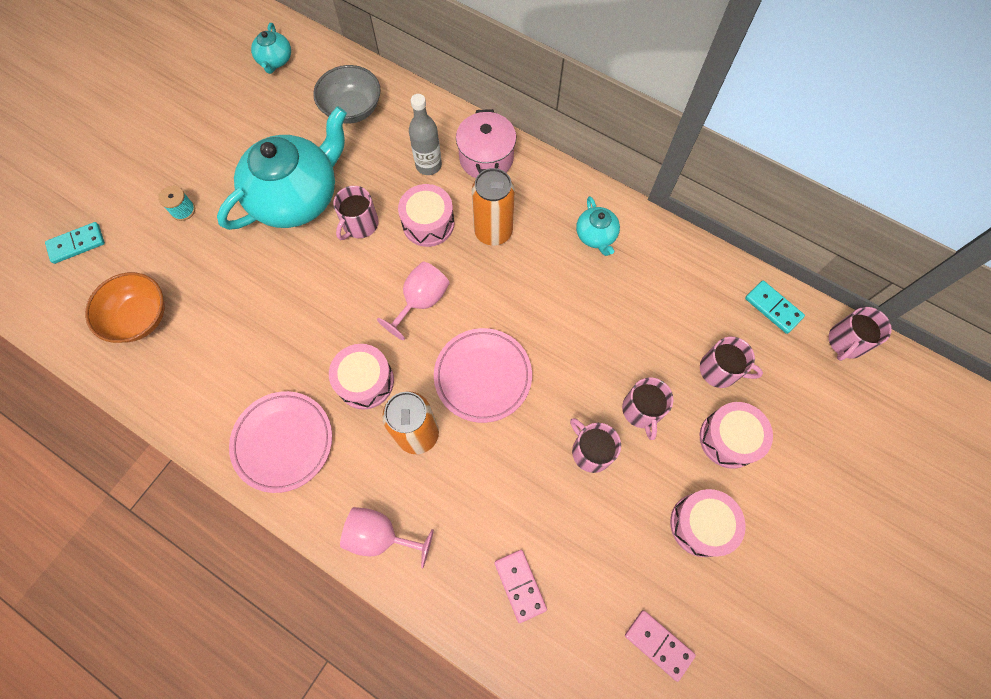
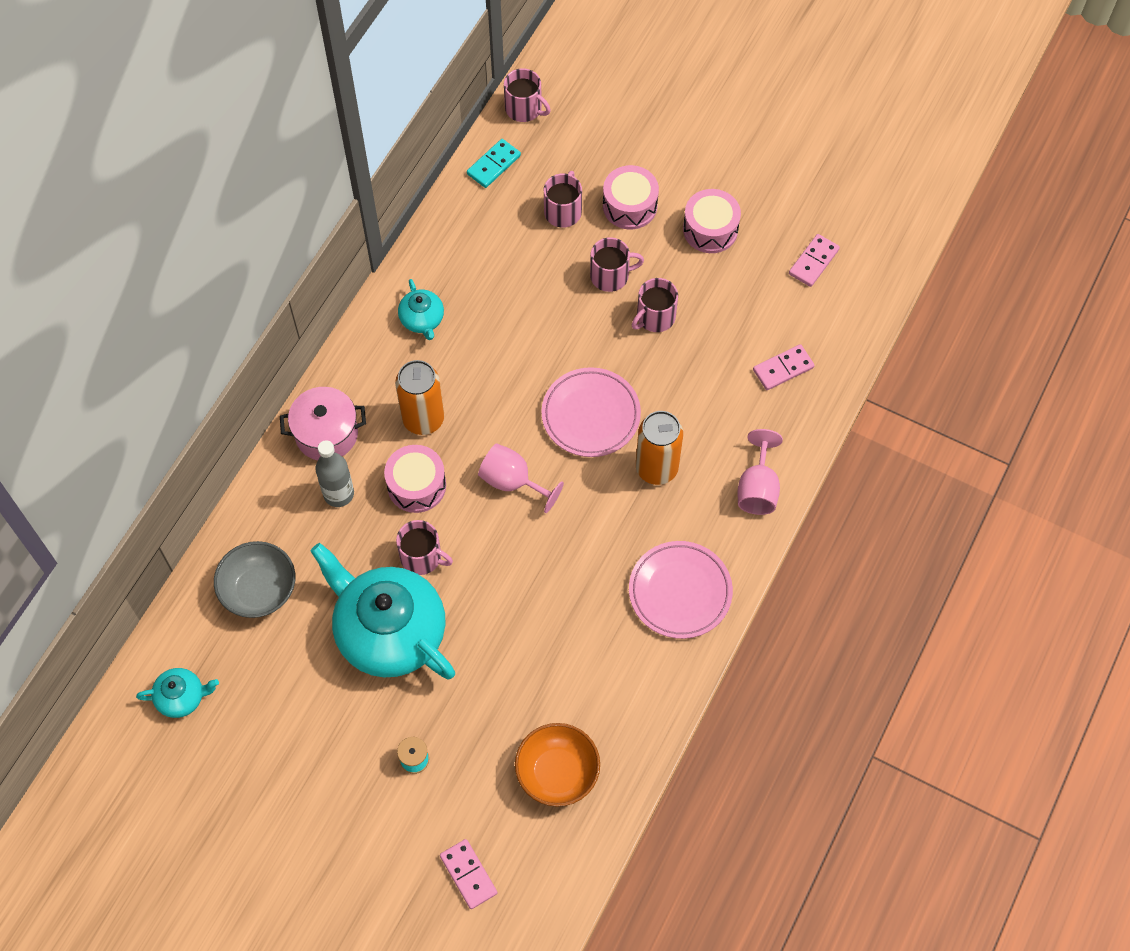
camera: 95 degrees left, 5 degrees down
(77, 244) = (468, 874): turquoise domino -> pink domino
(365, 381) = (607, 524): pink drum -> none
(596, 236) = (422, 319): turquoise teapot -> turquoise teapot turned 90 degrees clockwise

